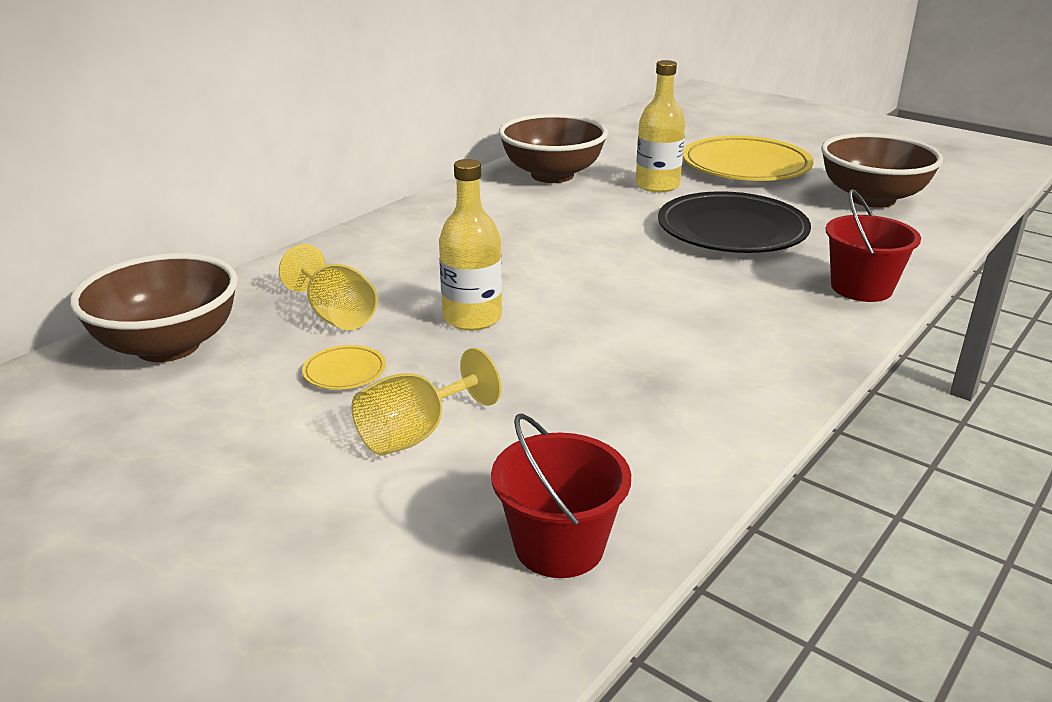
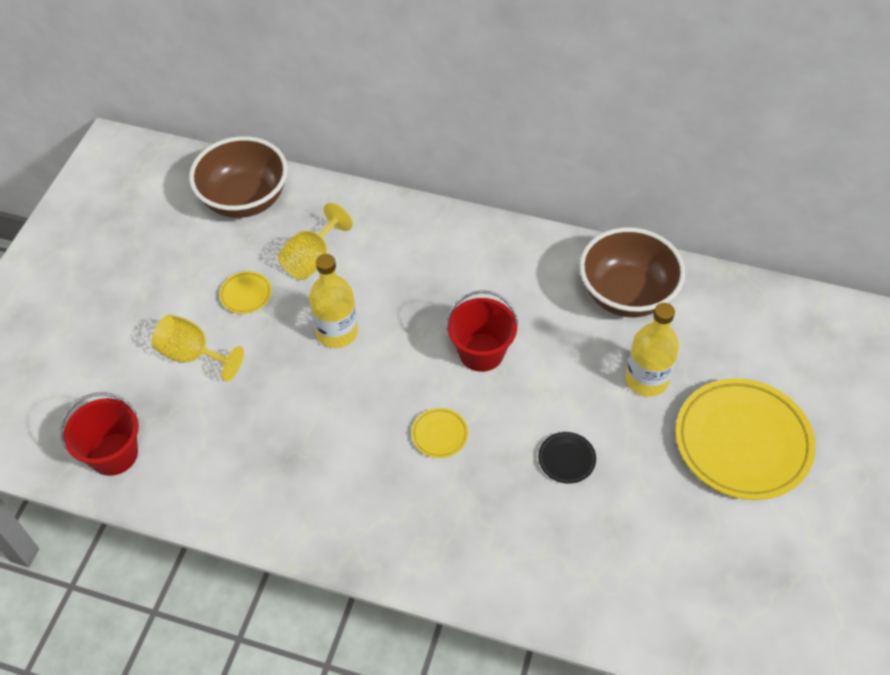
camera: 70 degrees right, 25 degrees up
(668, 284) = (439, 434): none -> yellow plate
(732, 231) = (566, 459): black plate -> black plate, size x0.42
(861, 288) = (492, 573): red bucket -> red bucket (481, 352)
(872, 199) = (713, 567): brown bowl -> none

